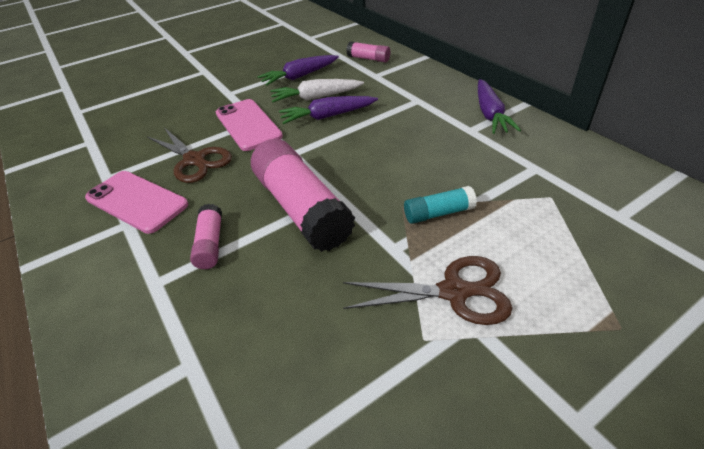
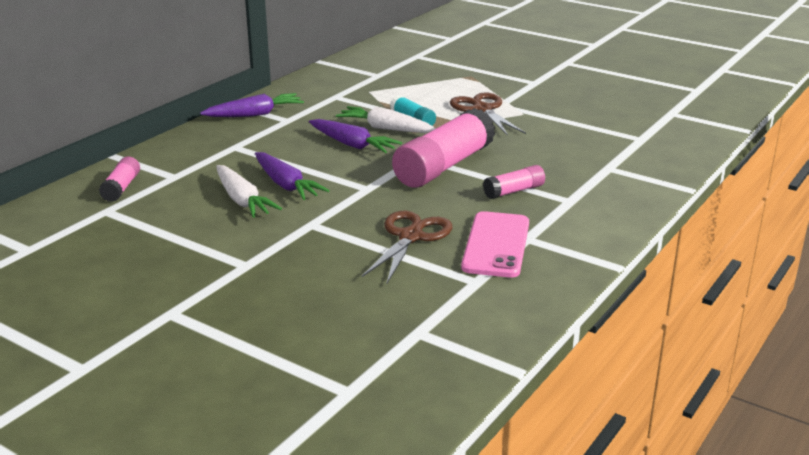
camera: 115 degrees left, 15 degrees down
(248, 125) = (324, 226): pink phone -> none
(299, 76) = (183, 224): purple carrot -> purple carrot (352, 145)
(421, 187) = (385, 128): none -> white carrot

